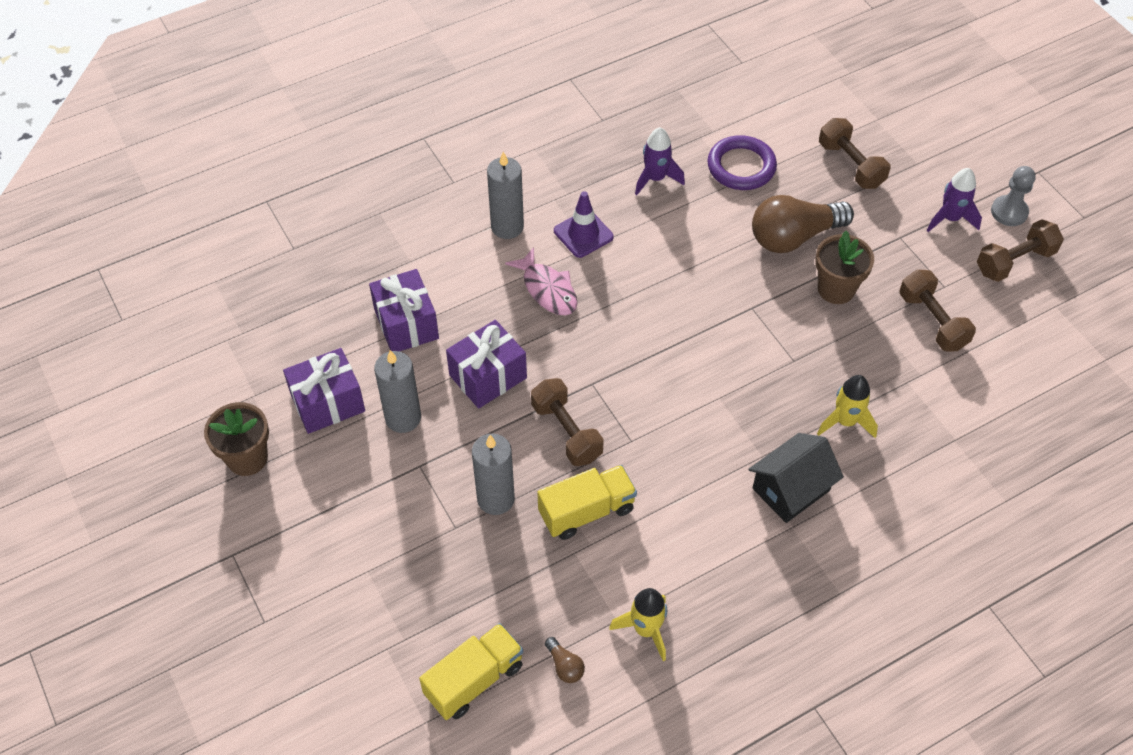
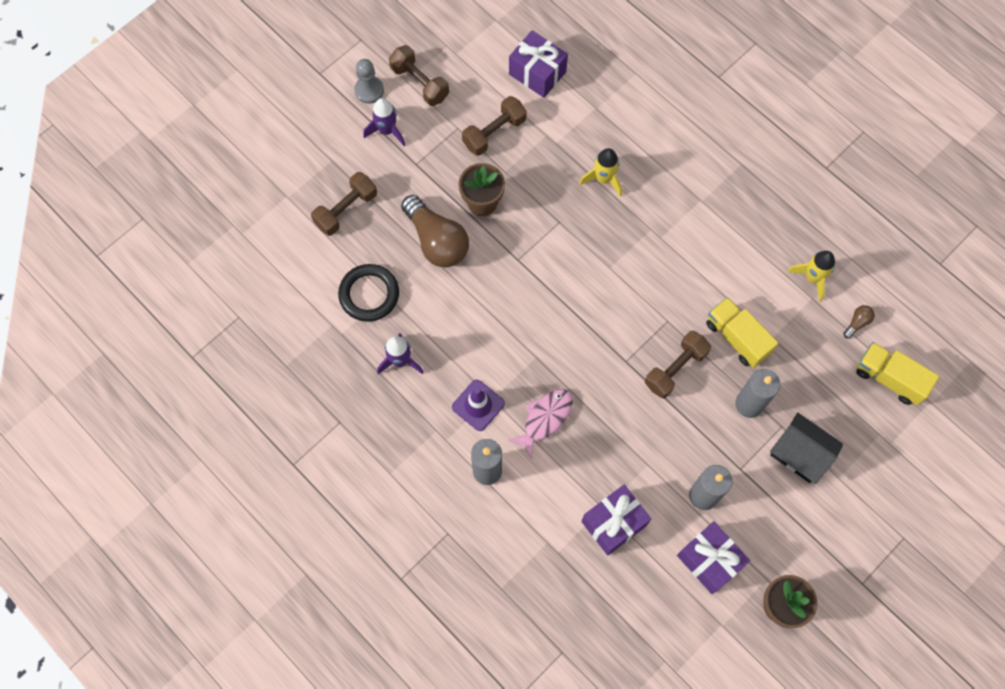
camera: 105 degrees left, 15 degrees up
(488, 376) = (644, 441): purple gift -> purple gift (537, 73)
(741, 167) = (369, 294): purple ring -> black ring
(791, 489) = (672, 206): black house -> black house (800, 453)

